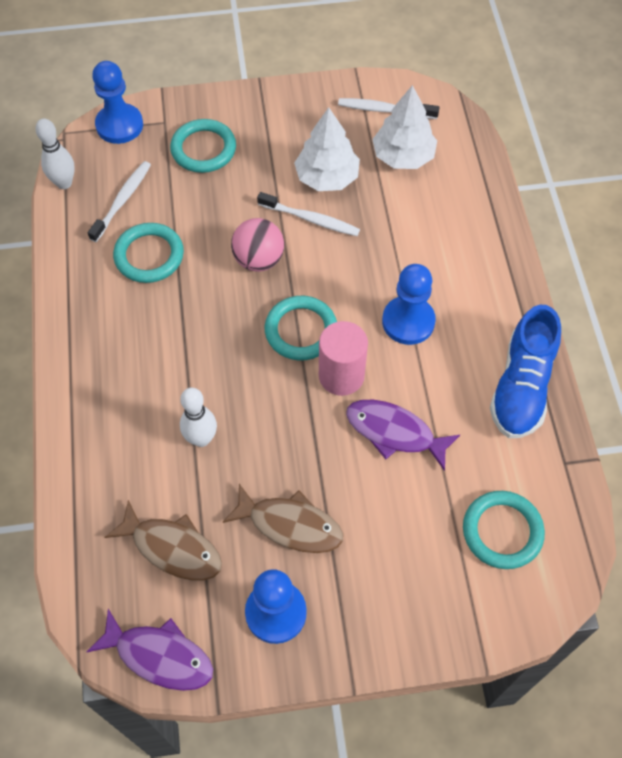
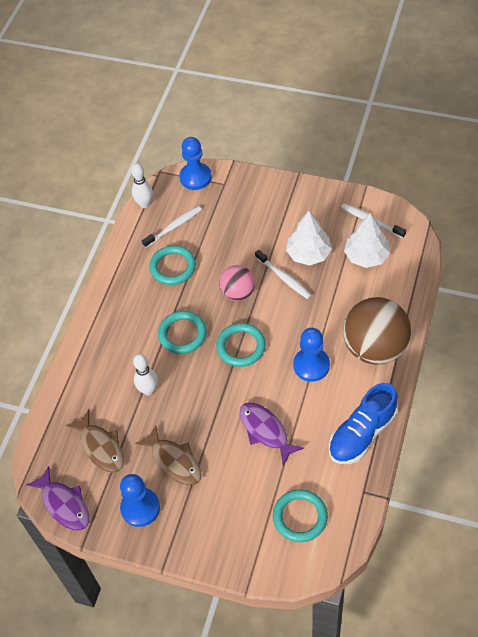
camera: 30 degrees right, 5 degrees down
(203, 149) = (239, 209): turquoise ring -> turquoise ring (182, 334)
(341, 375) = (251, 384): pink cylinder -> none
(477, 269) = (375, 348): none -> brown ball

